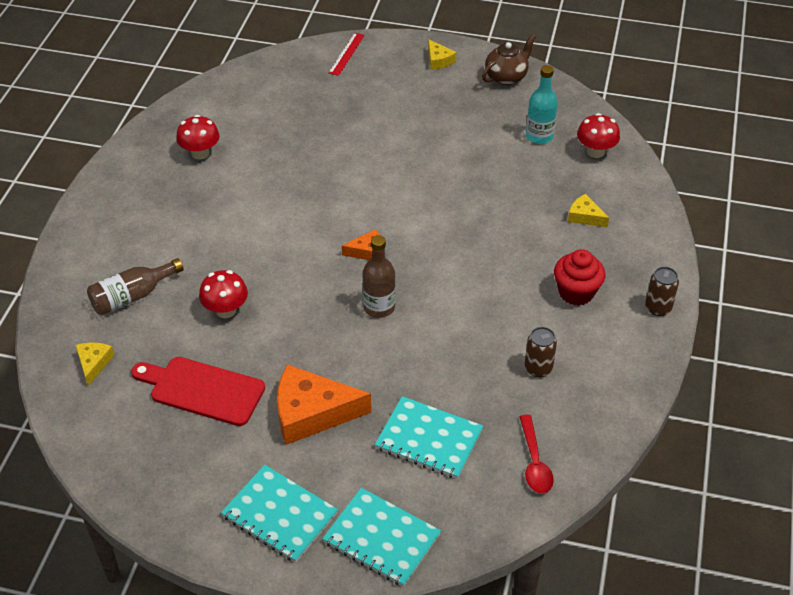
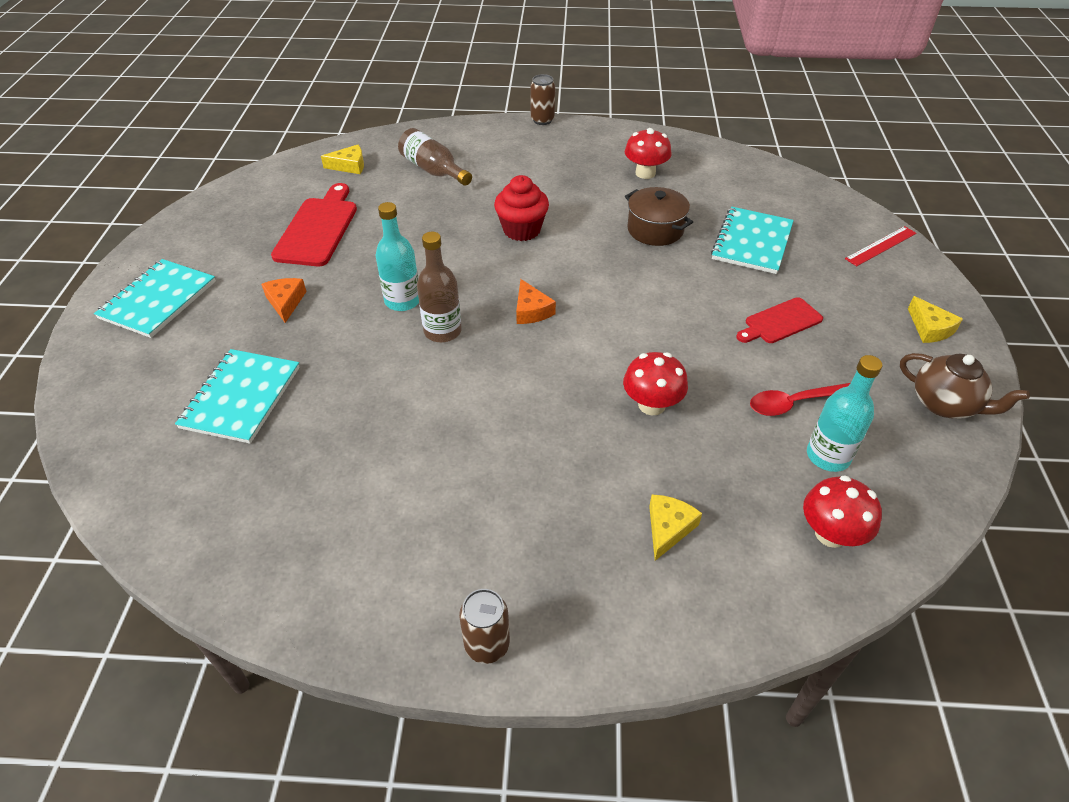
camera: 80 degrees right, 0 degrees up
(226, 310) = (423, 225): red mushroom -> red mushroom (651, 405)
(286, 163) = (655, 230): none -> brown pot
(312, 413) = (285, 302): orange cheese -> orange cheese, size x0.50
(333, 330) = (402, 301): none -> turquoise bottle
(346, 54) = (881, 246): red ruler -> red ruler turned 45 degrees counterclockwise
(381, 538) = (111, 375): turquoise notebook -> turquoise notebook (752, 242)
(415, 124) = (780, 322): none -> red cutting board
(438, 60) = (930, 328): yellow cheese -> yellow cheese turned 75 degrees counterclockwise
(534, 462) = (193, 502): red spoon -> red spoon (794, 403)
(538, 368) = (352, 493): brown can -> brown can (542, 120)
(576, 292) = (501, 528): red cupcake -> red cupcake (522, 230)

